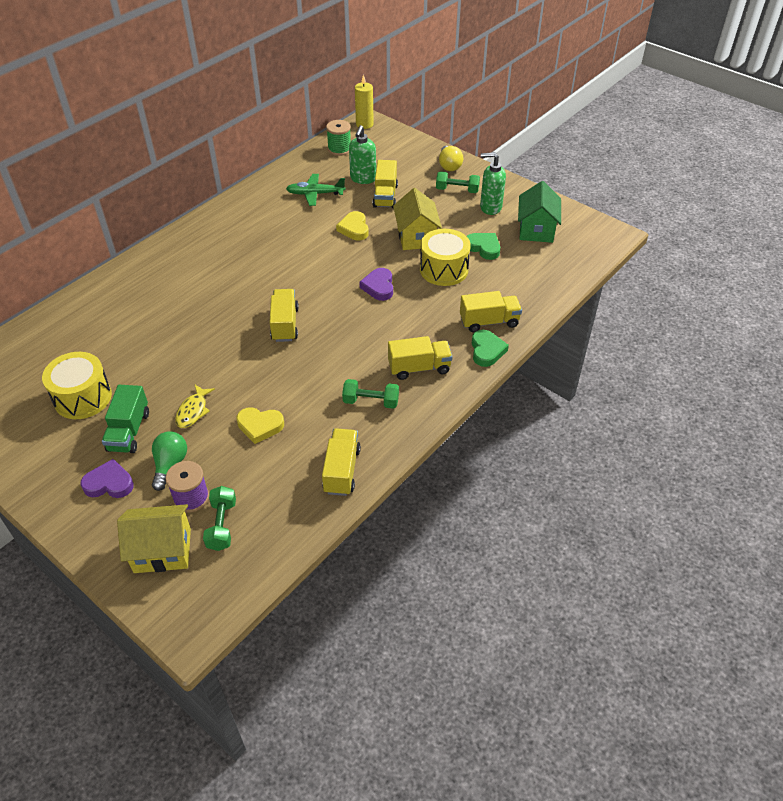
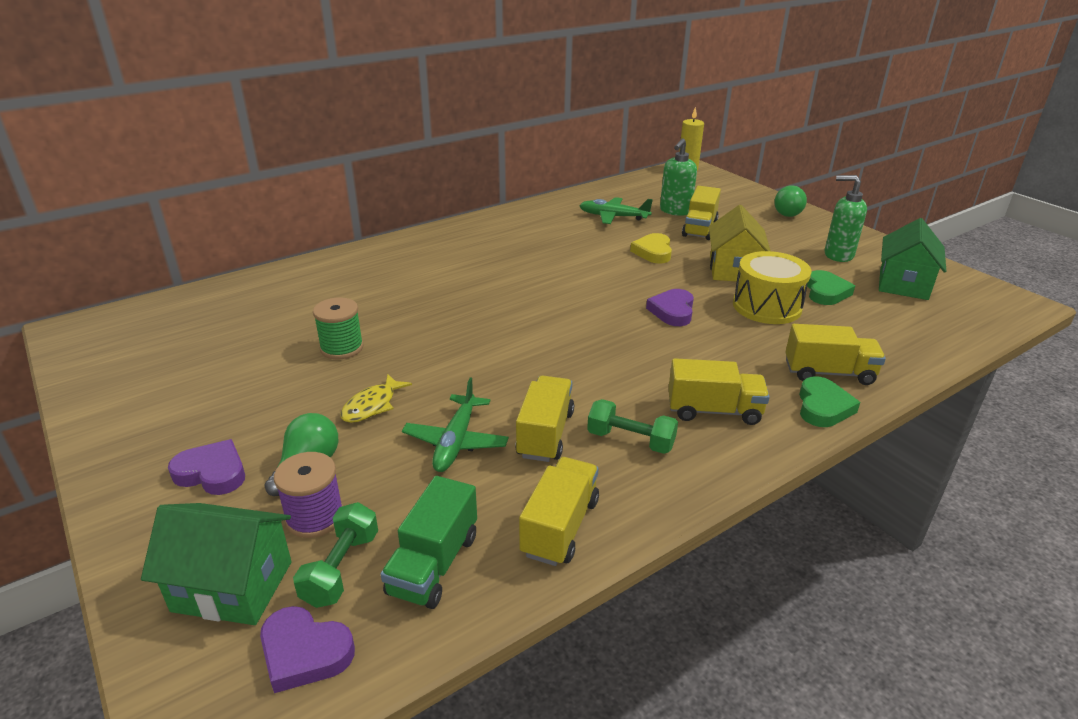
camera: 15 degrees right, 15 degrees down
(83, 397) = (241, 365): yellow drum -> none
(129, 431) = (275, 413): green truck -> green truck (433, 564)
(162, 550) = (232, 586): yellow house -> green house
(222, 575) = (304, 653): none -> purple heart
(260, 426) = (456, 441): yellow heart -> green plane
(285, 324) = (534, 331): yellow truck -> yellow truck (545, 434)
(339, 149) = (653, 185): green spool -> green spool (342, 348)
(449, 166) = (786, 212): yellow light bulb -> green light bulb
(457, 190) = (794, 234): green dumbbell -> none
(483, 248) = (826, 292): green heart -> green heart turned 45 degrees clockwise

